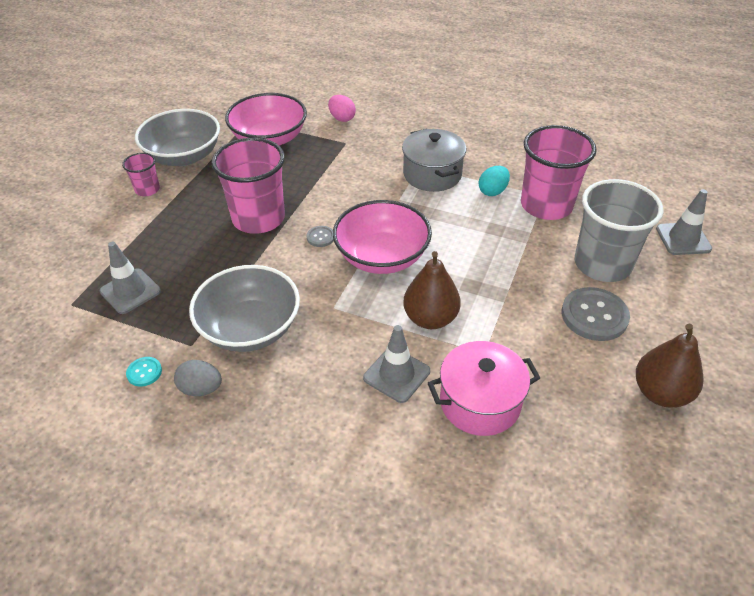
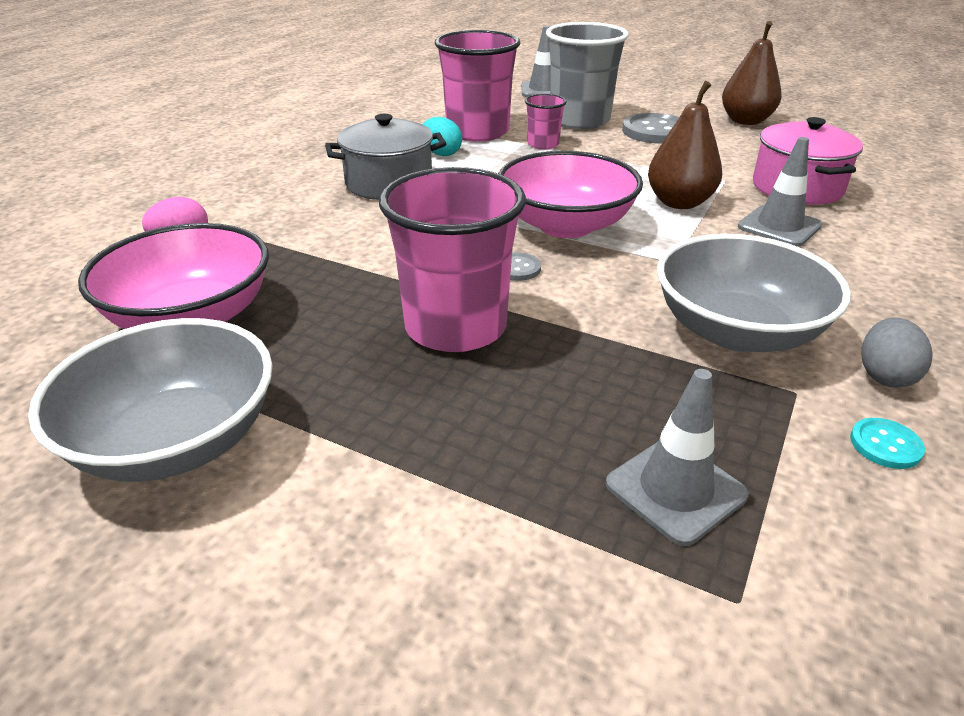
camera: 85 degrees left, 10 degrees down
(147, 190) = (294, 498): pink cup -> pink cup (543, 144)

